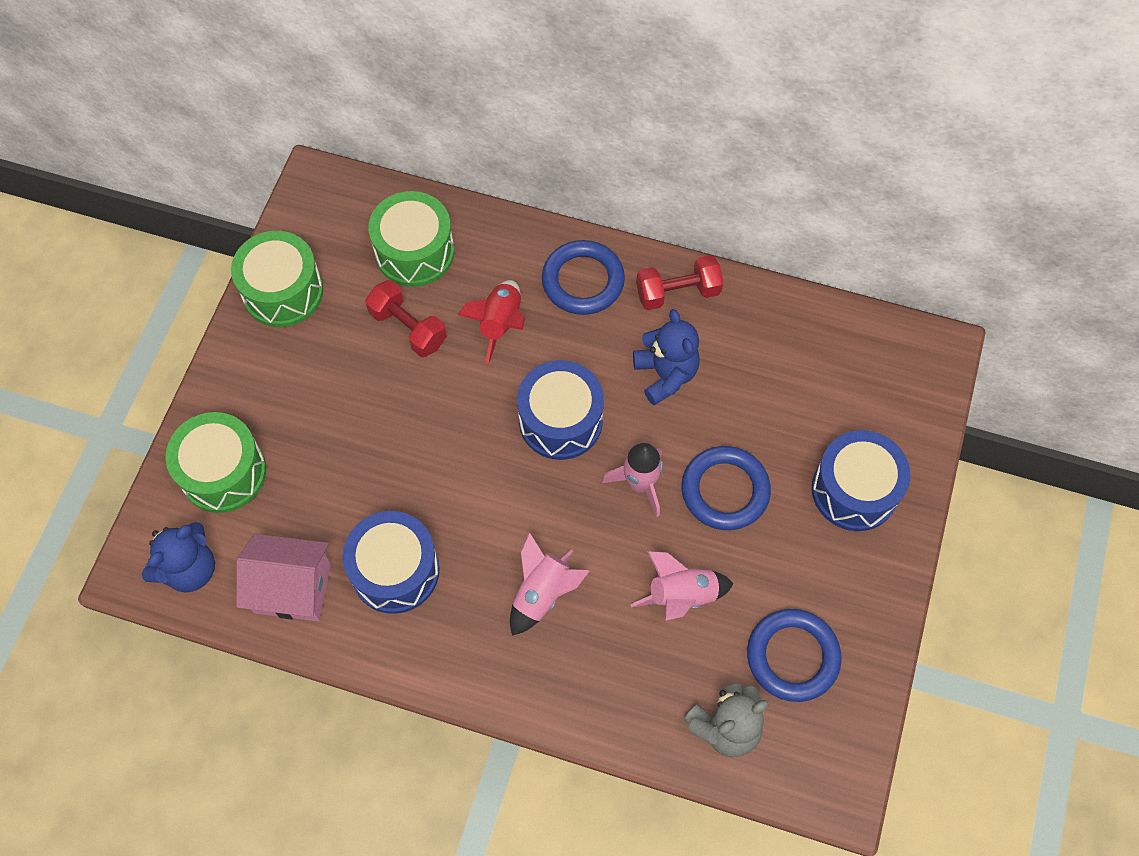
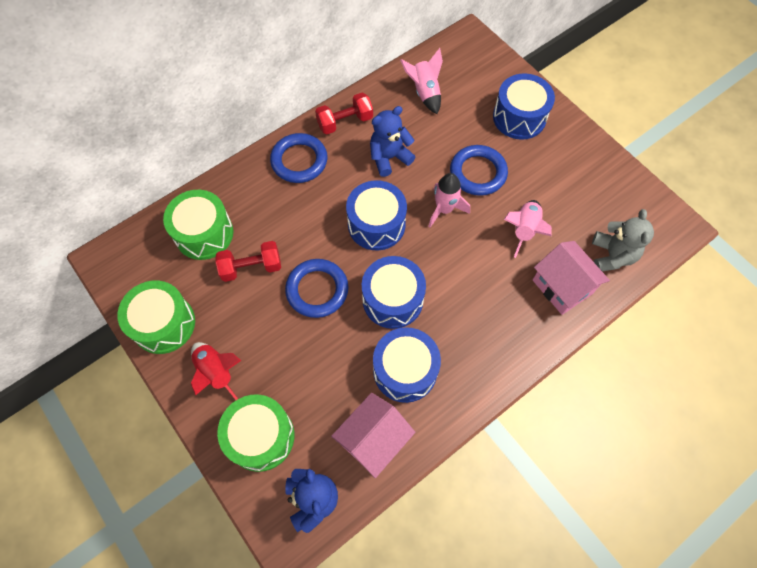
camera: 55 degrees left, 0 degrees up
(474, 501) = (392, 299): none -> blue drum
(500, 324) = (290, 217): red rocket -> red rocket (216, 372)
(542, 593) = (475, 298): pink rocket -> pink rocket (424, 92)
(633, 688) = (562, 287): none -> pink house
(665, 375) = (389, 157): blue teddy bear -> blue teddy bear turned 45 degrees counterclockwise
(677, 292) = (345, 122): red dumbbell -> red dumbbell turned 45 degrees clockwise
(792, 656) = (592, 201): blue ring -> blue ring (317, 290)

